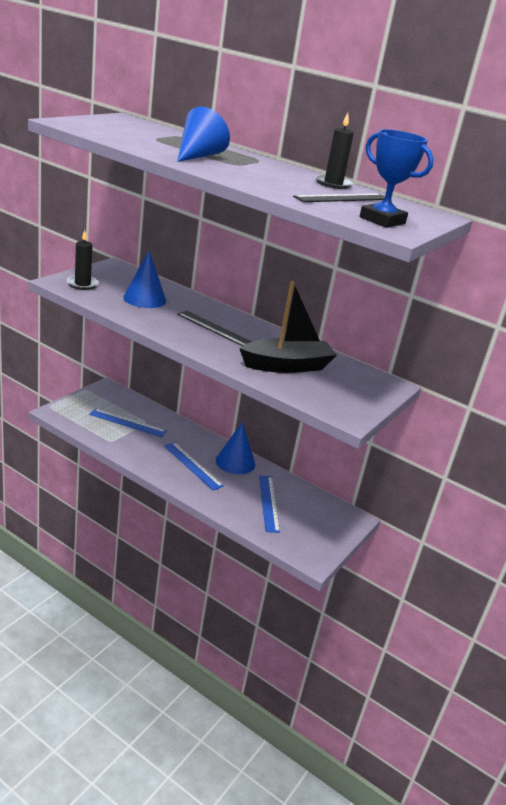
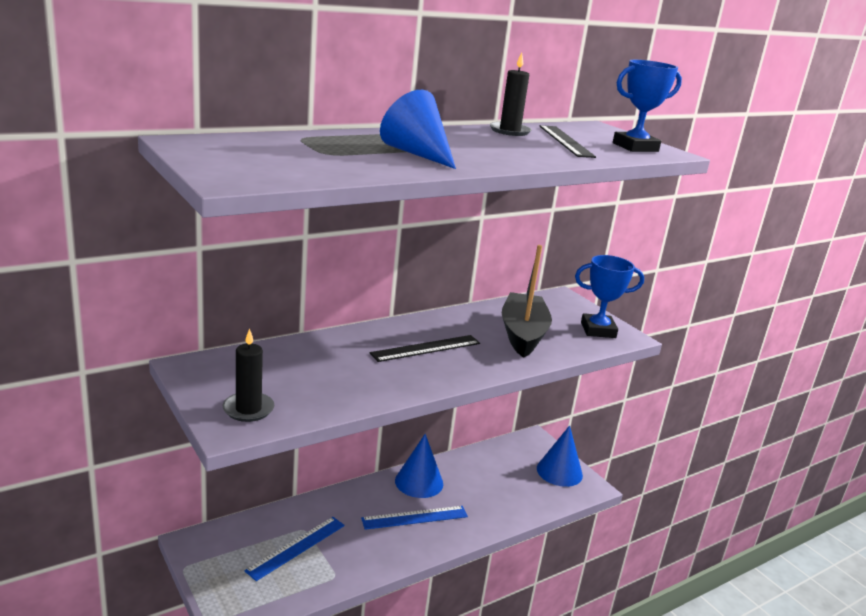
camera: 65 degrees left, 5 degrees down
(144, 299) = (321, 372): blue cone -> blue cone (559, 471)
(268, 503) = (499, 484): blue ruler -> none
(342, 402) = (598, 330): none -> blue trophy

